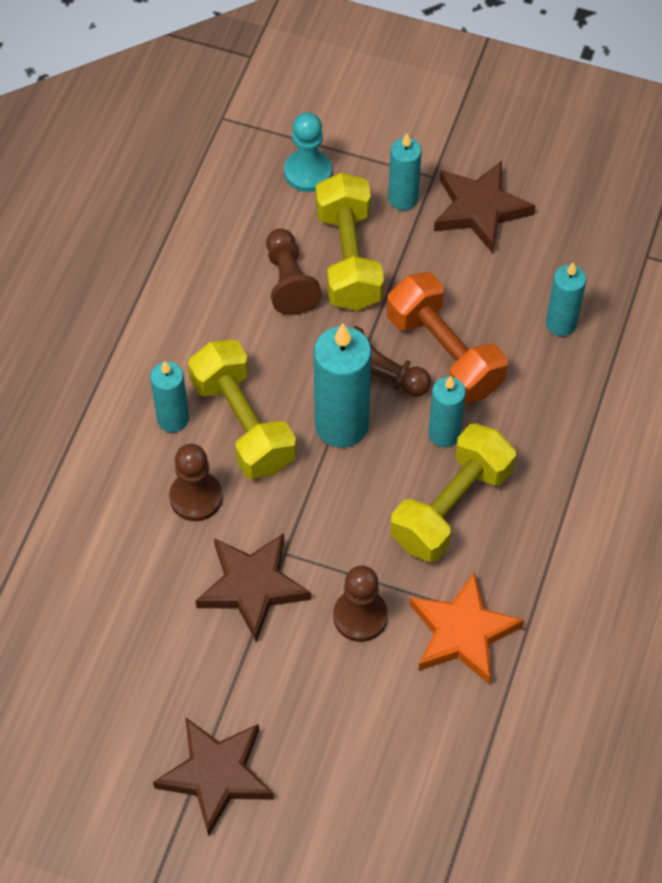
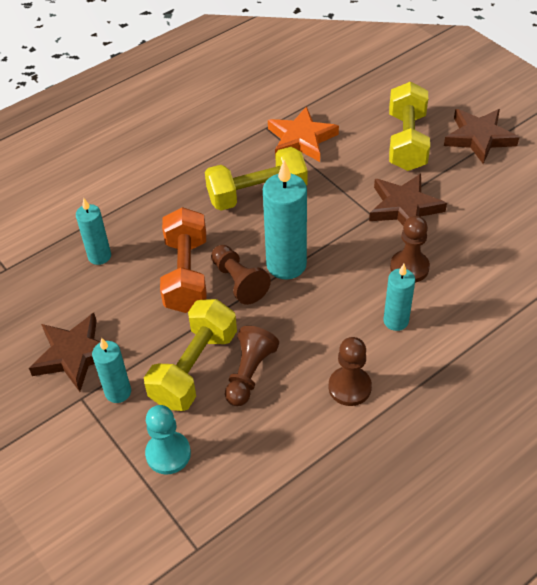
camera: 145 degrees left, 10 degrees down
(243, 424) = (350, 295): yellow dumbbell -> yellow dumbbell (407, 142)
(360, 616) = (351, 168): brown pawn -> brown pawn (349, 387)
(444, 434) = (228, 231): turquoise candle -> none

